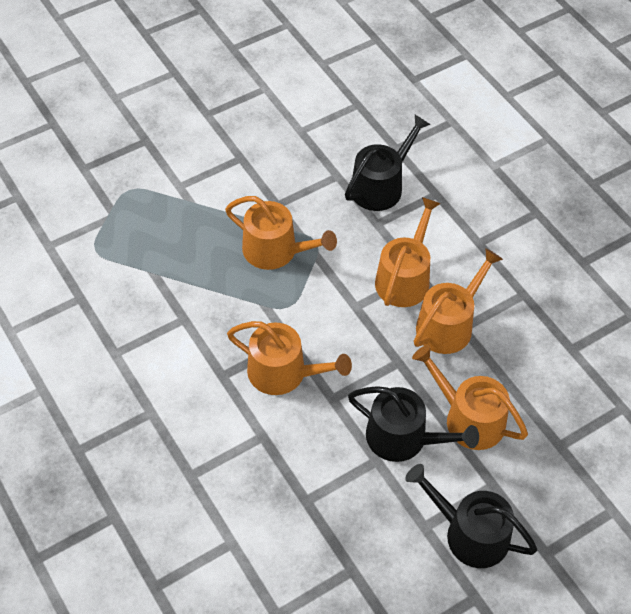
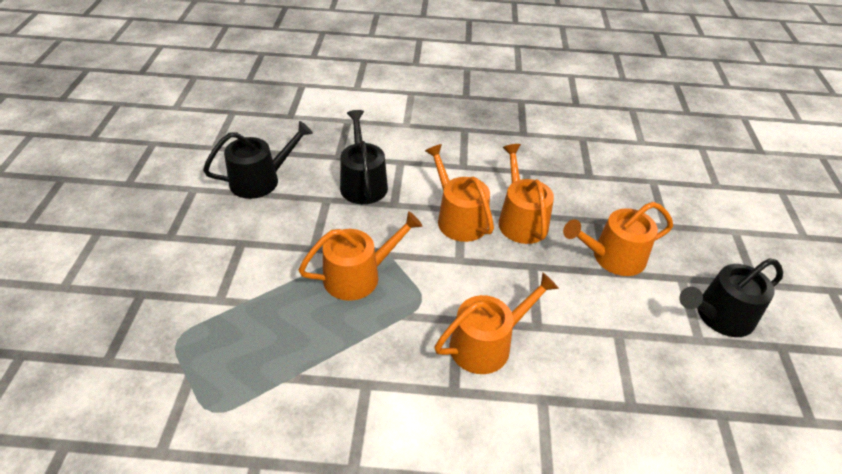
camera: 55 degrees left, 10 degrees down
(403, 438) = (607, 304): black watering can -> black watering can (261, 180)

